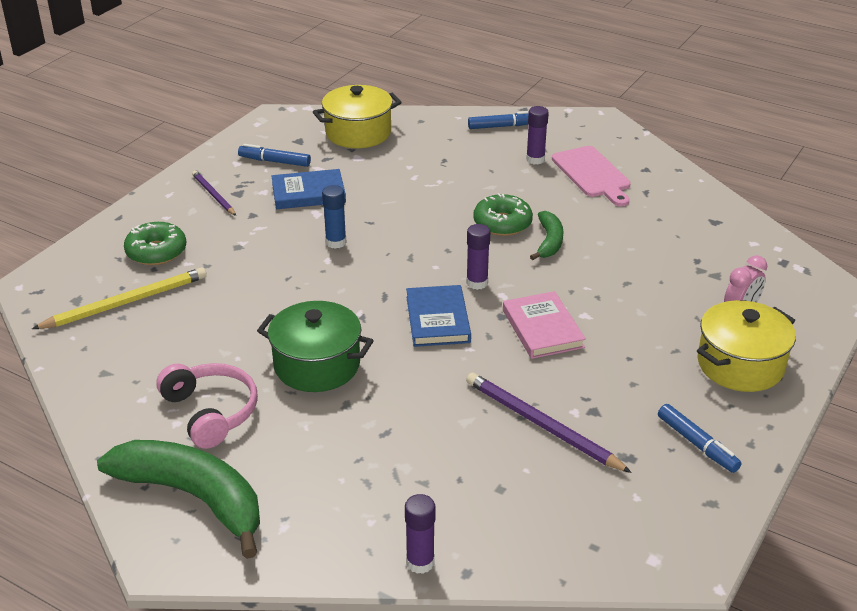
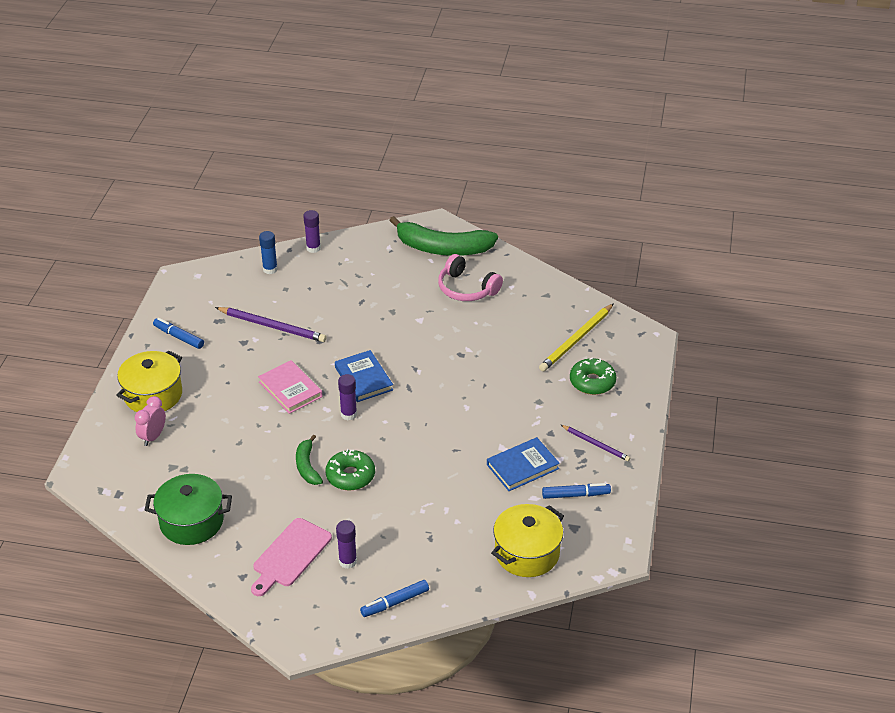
camera: 160 degrees right, 5 degrees up
(317, 365) = (424, 329): green pot -> green pot (191, 522)
(336, 242) = (470, 423): blue glue stick -> blue glue stick (270, 269)
(592, 174) = (290, 555): pink cutting board -> pink cutting board turned 105 degrees counterclockwise

